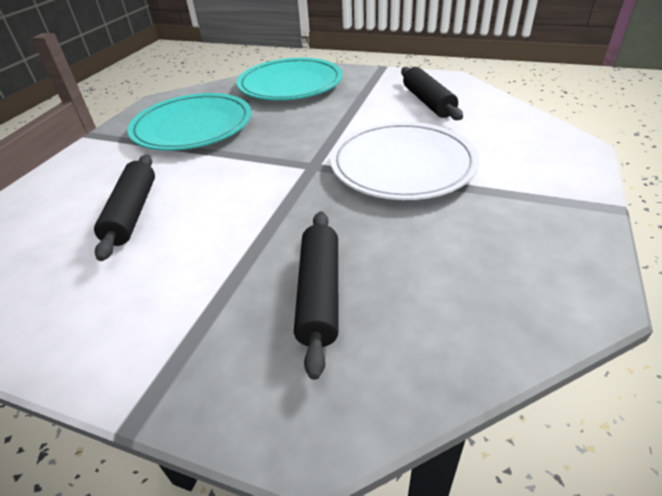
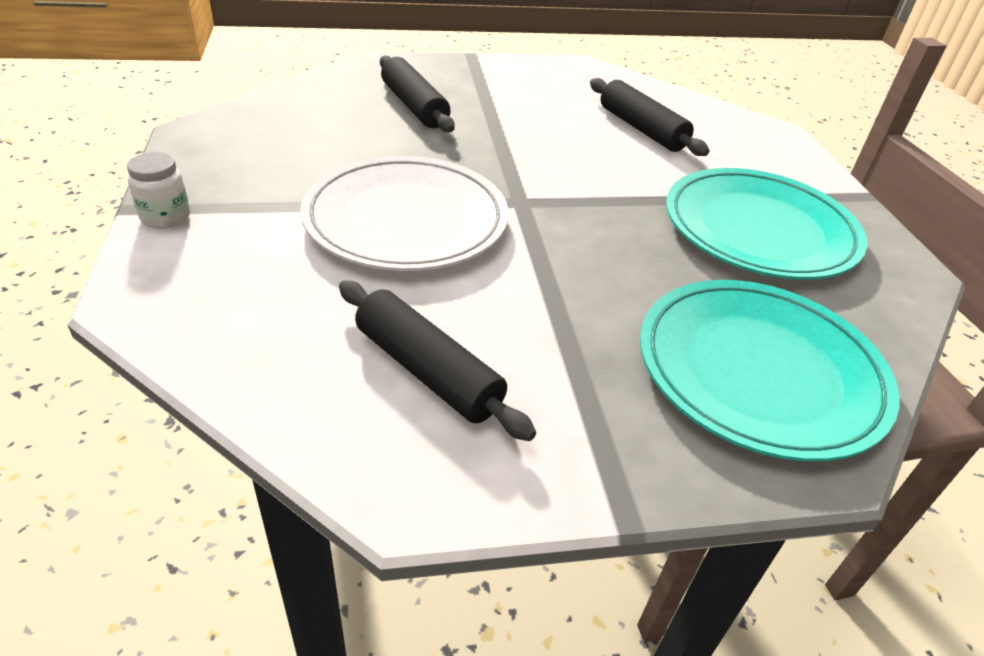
camera: 145 degrees right, 0 degrees up
(582, 195) = (165, 217): none -> white jar

